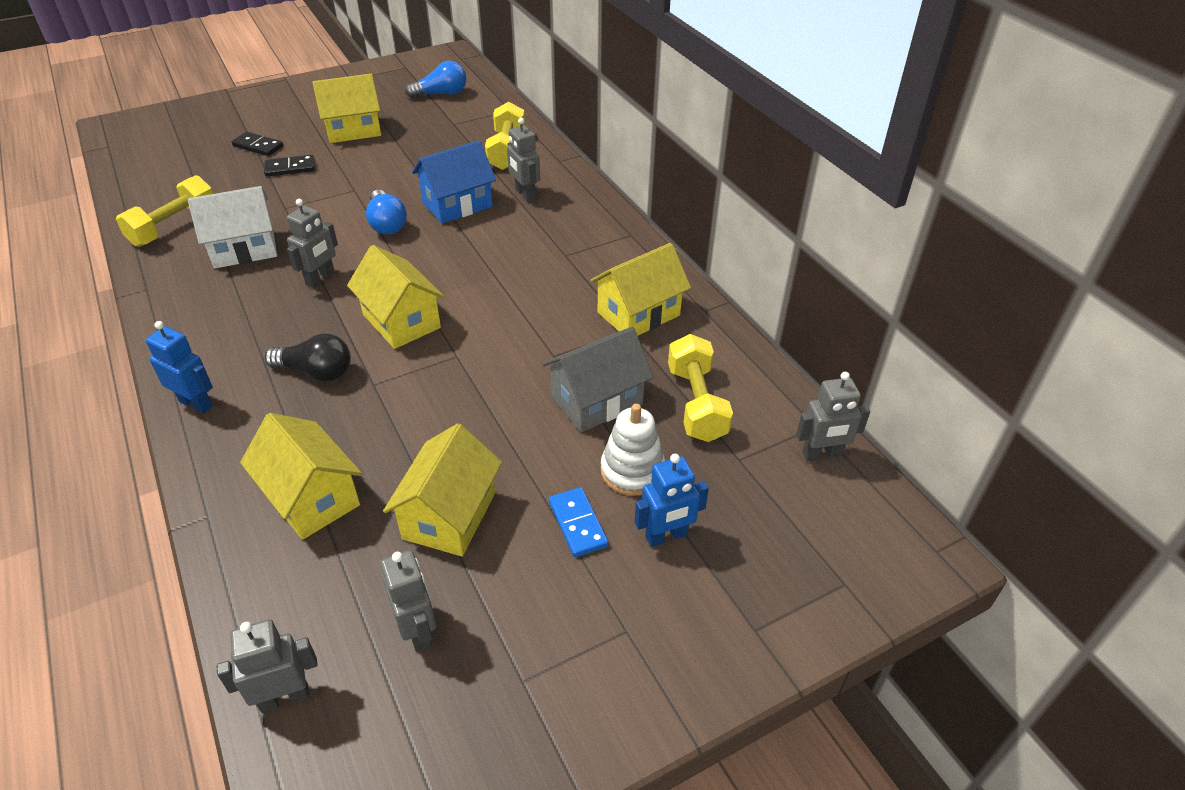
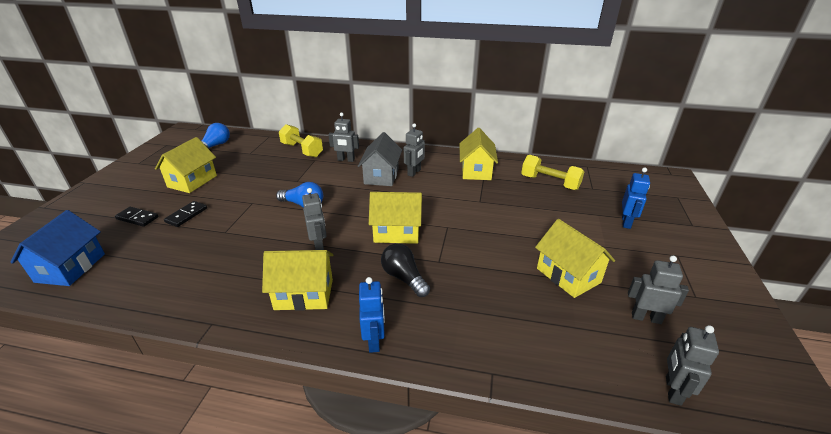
camera: 50 degrees left, 10 degrees down
(174, 227) = (160, 285): yellow dumbbell -> none
(196, 403) = (374, 340): blue robot -> blue robot turned 105 degrees clockwise
(244, 249) = (240, 263): white house -> none
(258, 146) = (137, 218): black domino -> black domino turned 45 degrees clockwise
(311, 498) = (514, 320): yellow house -> yellow house (304, 294)
(316, 372) = (404, 278): black light bulb -> black light bulb turned 90 degrees counterclockwise
(457, 205) = (323, 179): blue house -> blue house (71, 268)
(577, 524) = (602, 241): blue domino -> none
(597, 401) = (524, 203): grey house -> grey house (381, 176)
(632, 471) = (579, 214): white stacking toy -> none
(822, 455) = (604, 172): grey robot -> grey robot (414, 172)

